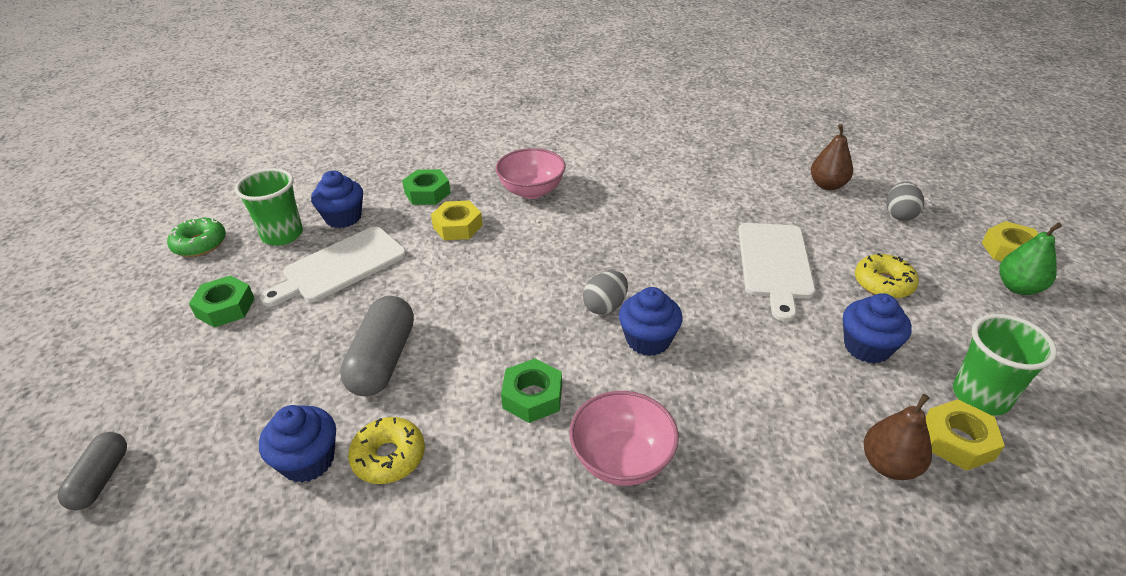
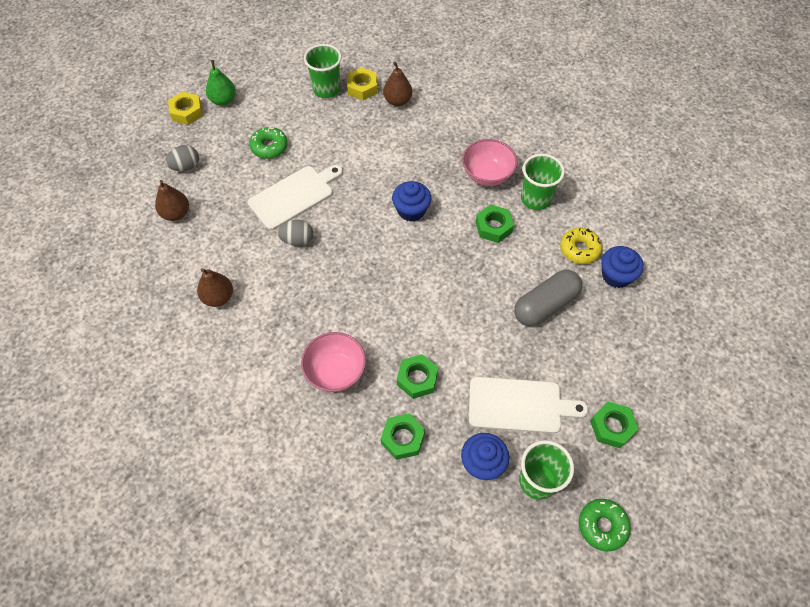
camera: 135 degrees left, 20 degrees up
(101, 479) = (718, 342): grey capsule -> none
(458, 226) = (417, 379): yellow nut -> green nut
(517, 480) = (535, 199): none -> green cup
(605, 306) = (406, 244): grey egg -> grey egg (297, 240)
(690, 169) = (218, 297): none -> brown pear
(867, 347) = (330, 133): blue cupcake -> none
(883, 283) = (269, 147): yellow donut -> green donut

